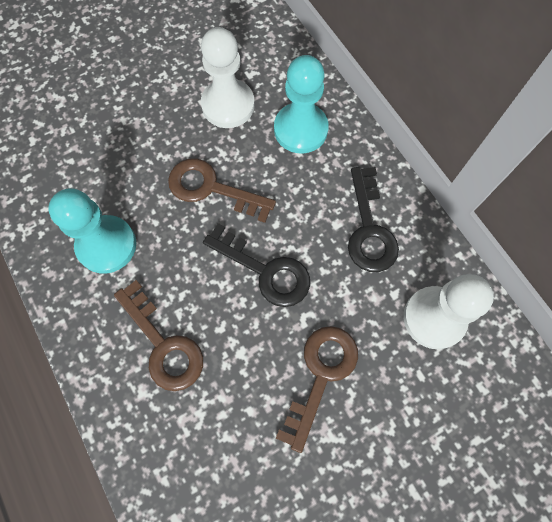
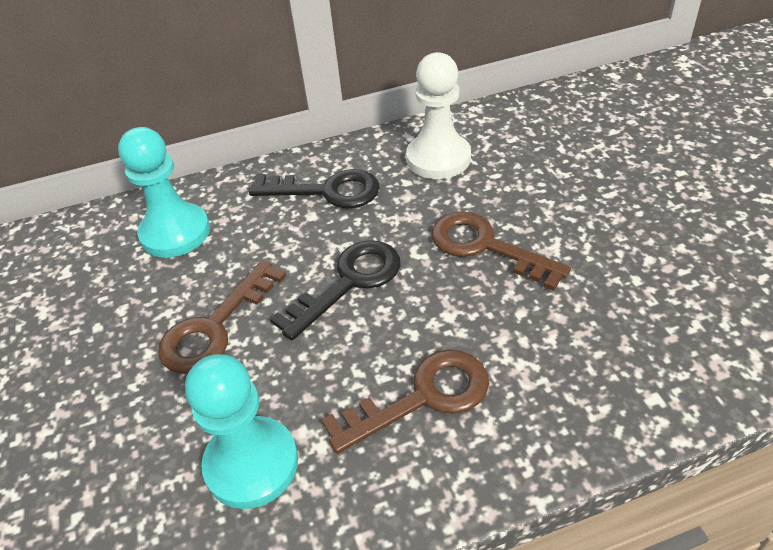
camera: 75 degrees left, 25 degrees down
(228, 105) = (98, 300): white pawn -> none

